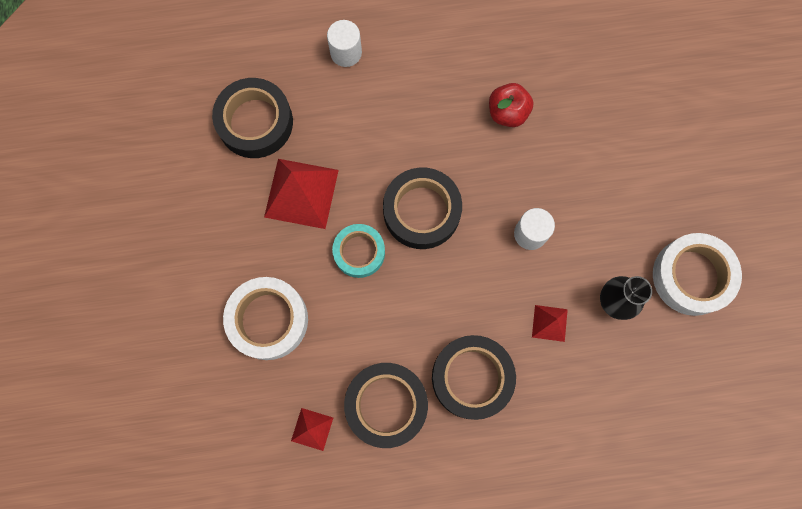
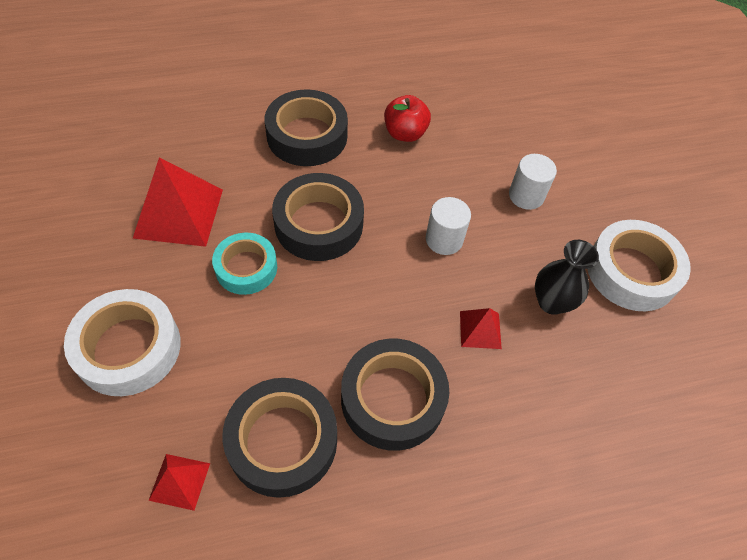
camera: 10 degrees left, 20 degrees down
(255, 122) = (130, 150): black tape -> black tape (307, 136)
(346, 52) = (233, 90): white cylinder -> white cylinder (526, 196)

